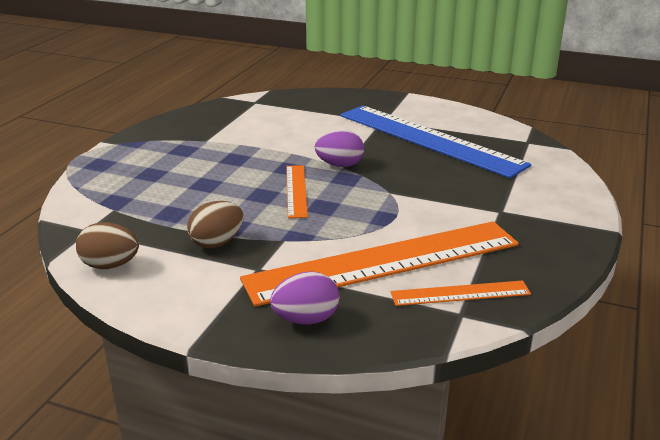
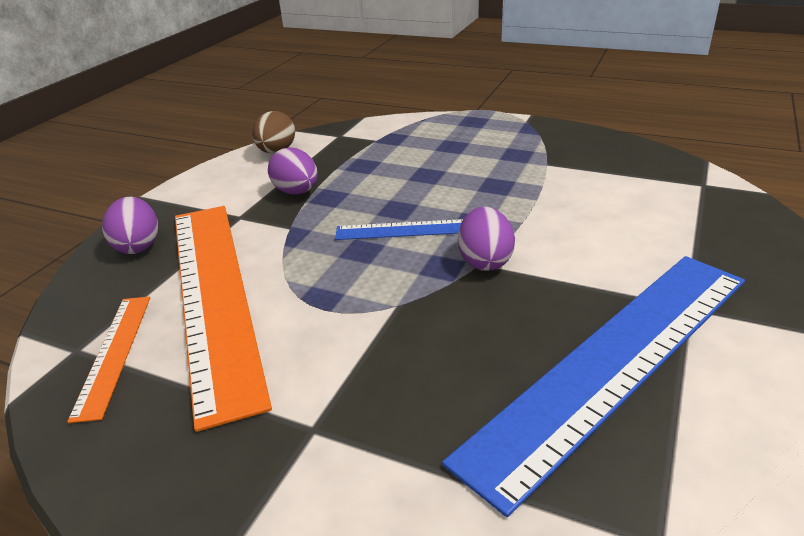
camera: 95 degrees right, 5 degrees up
(217, 243) = (296, 192): brown egg -> purple egg
(296, 190) = (406, 230): orange ruler -> blue ruler

